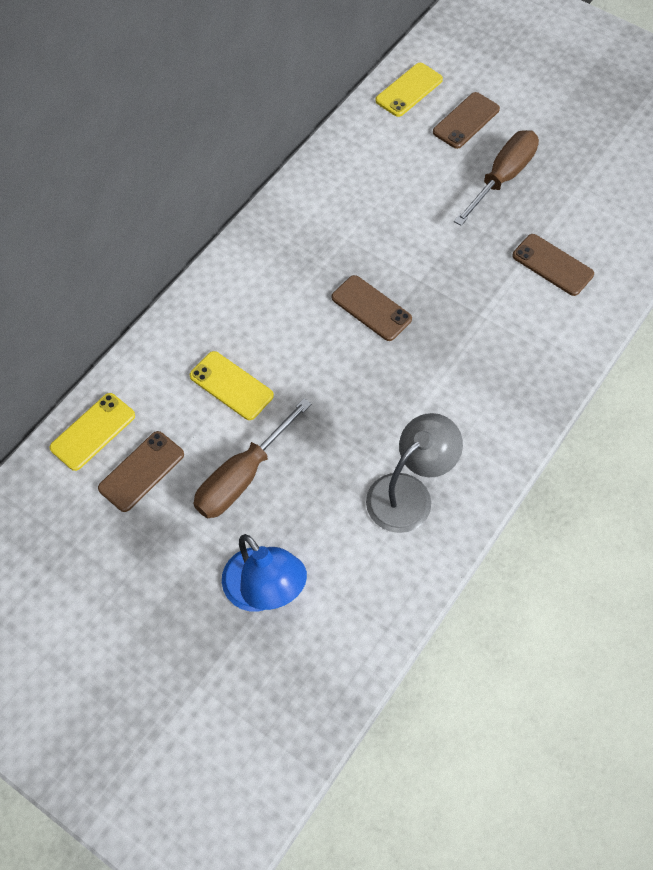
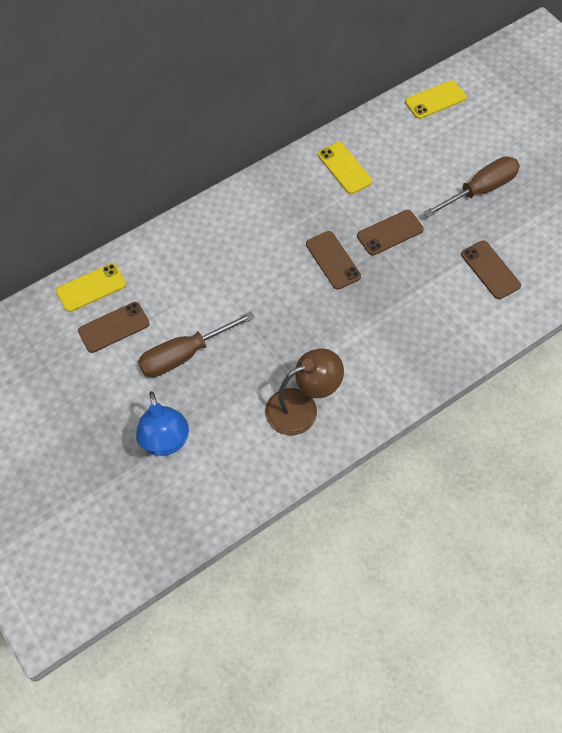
camera: 20 degrees right, 0 degrees up
(231, 386) = (204, 286): yellow phone -> yellow phone (344, 168)
(409, 493) = (302, 407): grey lamp -> brown lamp
(466, 121) = (470, 137): brown phone -> brown phone (390, 233)

